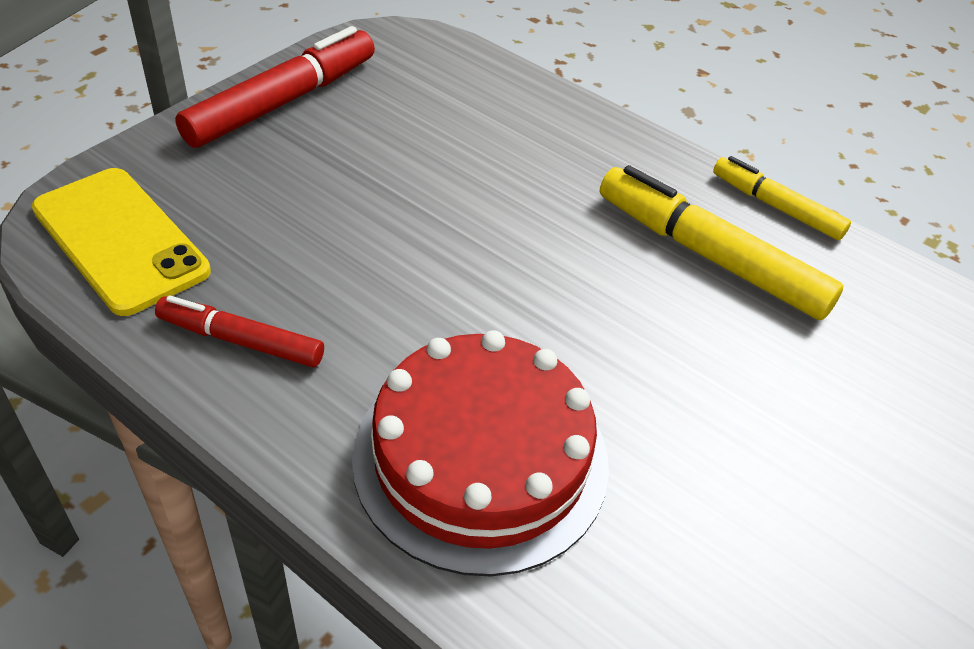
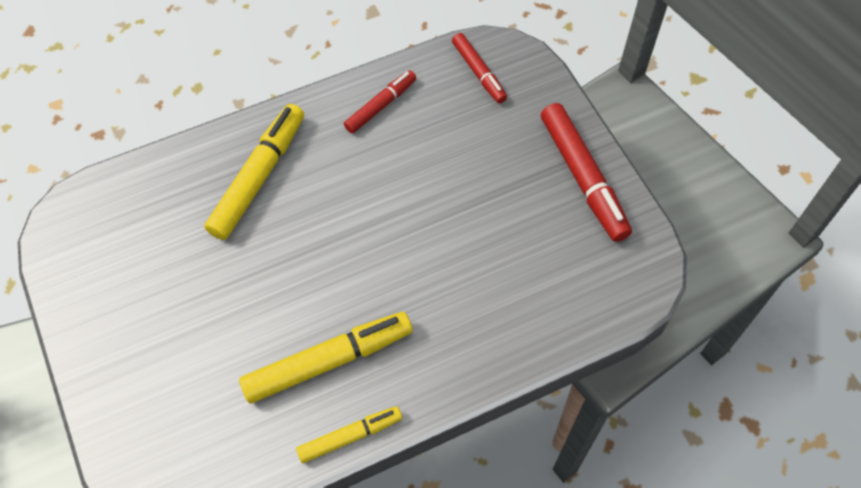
camera: 120 degrees right, 15 degrees up
(120, 240) = (478, 72): yellow phone -> red marker
(481, 458) = (258, 177): red cake -> yellow marker

